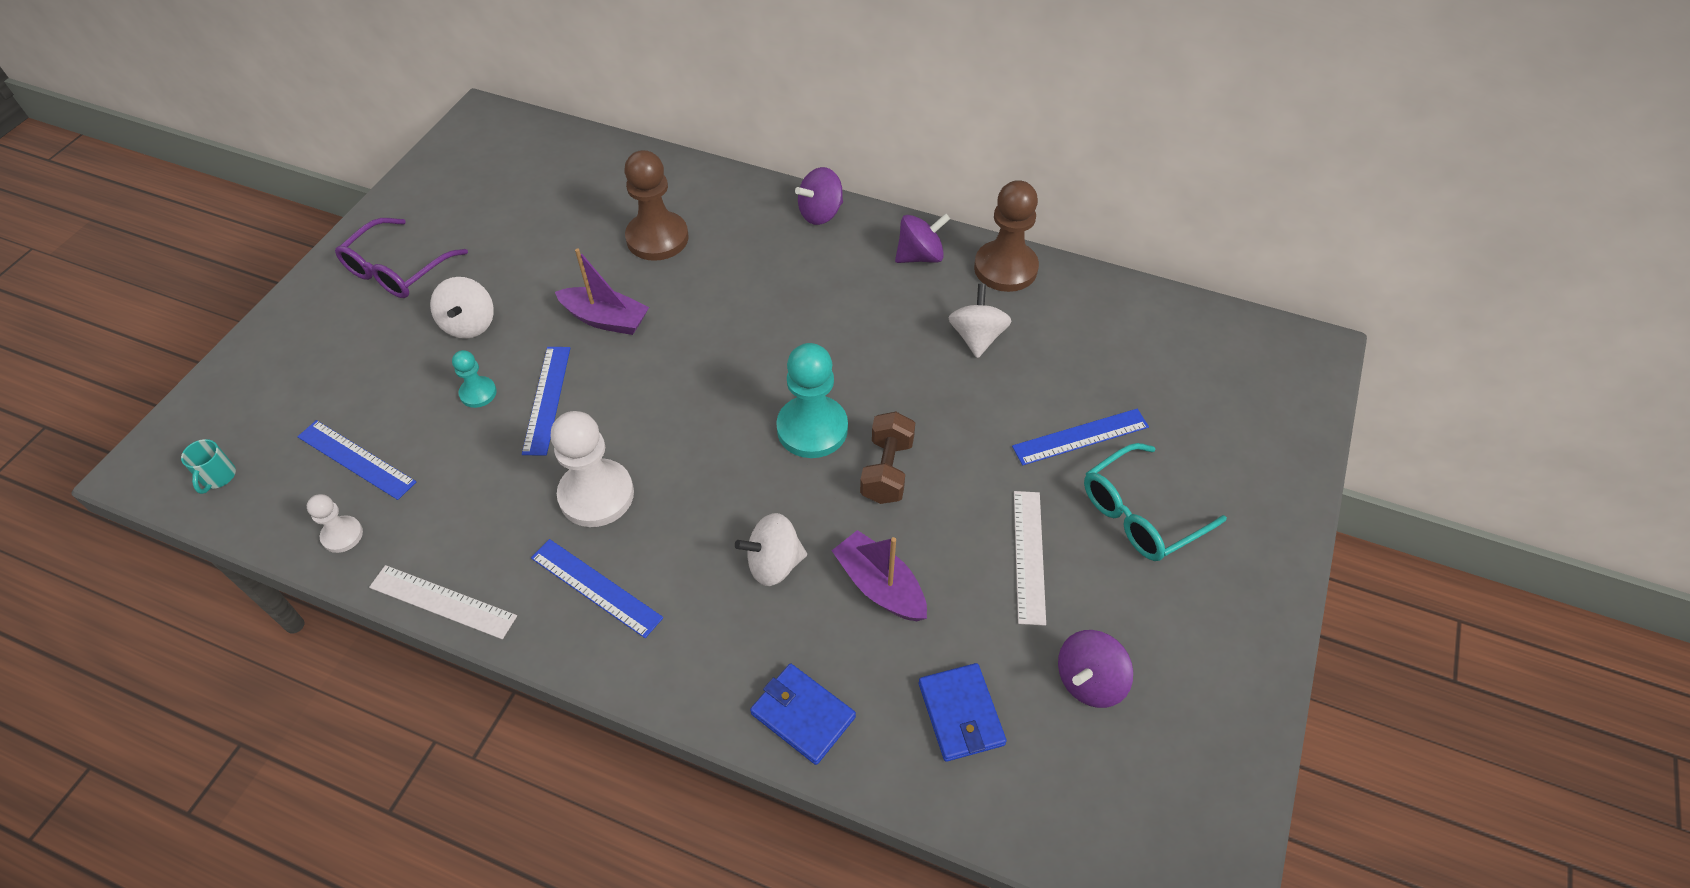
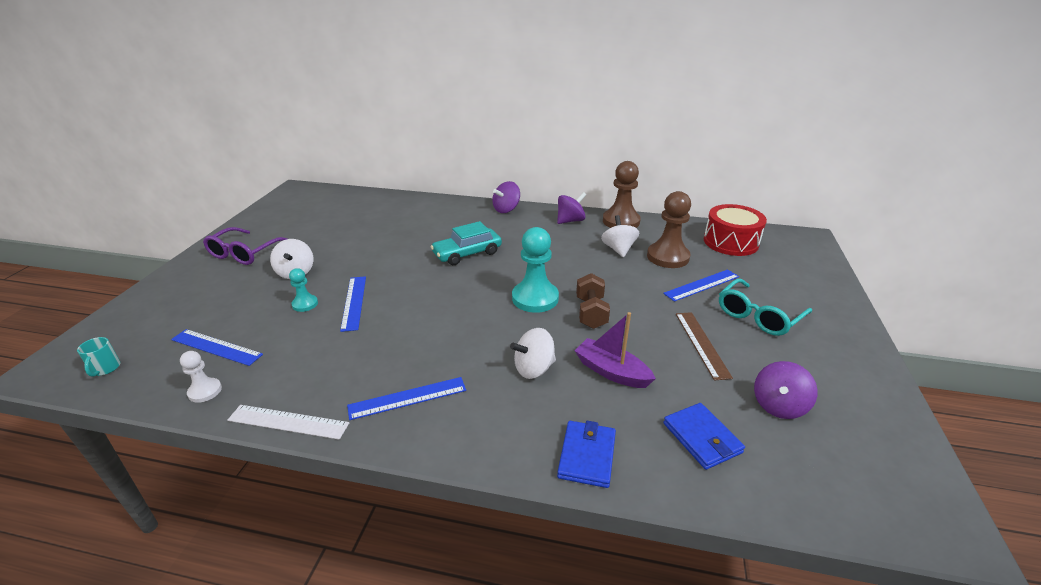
camera: 10 degrees left, 20 degrees down
(596, 495) = (397, 346): white pawn -> none
(596, 587) = (407, 398): blue ruler -> blue ruler turned 45 degrees counterclockwise
(606, 319) = (387, 262): purple boat -> none
(657, 238) = (412, 226): brown pawn -> brown pawn (668, 257)
(732, 315) = (467, 253): none -> turquoise car
(802, 715) = (587, 455): blue wallet -> blue wallet turned 75 degrees clockwise
(1029, 556) = (701, 344): white ruler -> brown ruler
(1172, 344) = (730, 242): none -> red drum

